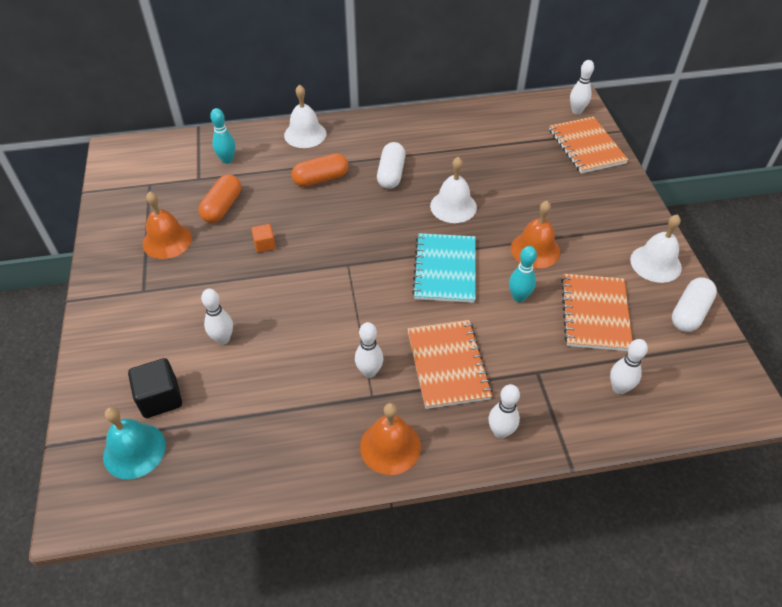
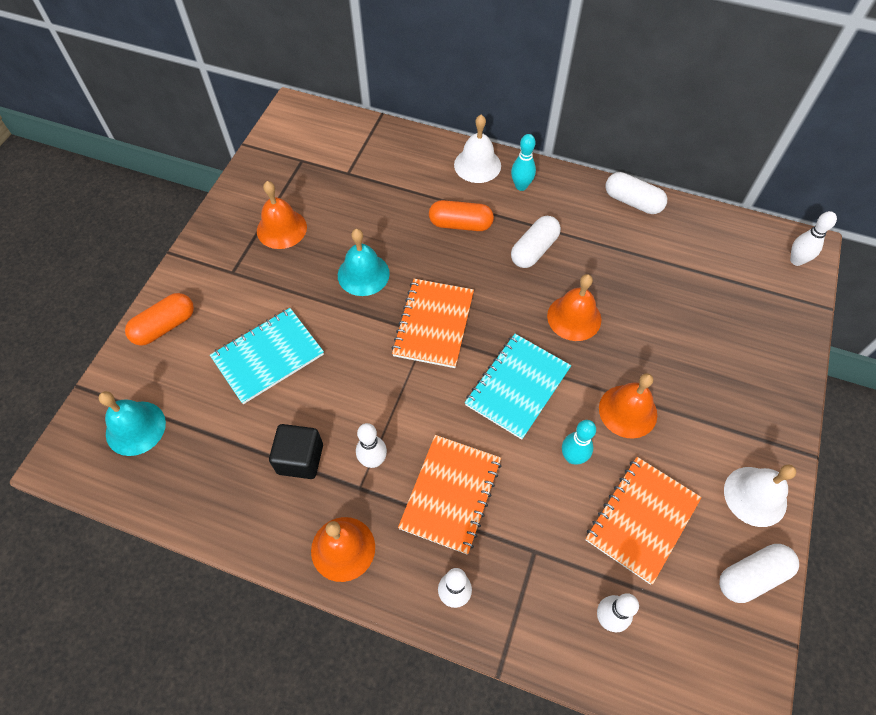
camera: 30 degrees right, 10 degrees up
(160, 398) = (183, 389): black cube -> black cube (300, 459)
(222, 207) = (350, 215): orange capsule -> orange capsule (165, 326)
(223, 339) = (268, 356): white bowling pin -> turquoise notebook
(227, 160) = (386, 163): turquoise bowling pin -> turquoise bowling pin (521, 186)
(264, 245) = (363, 274): orange cube -> turquoise bell
(441, 116) = (632, 202): none -> white capsule
(453, 206) = (574, 317): white bell -> orange bell
(586, 147) = (776, 312): orange notebook -> orange notebook (433, 324)

